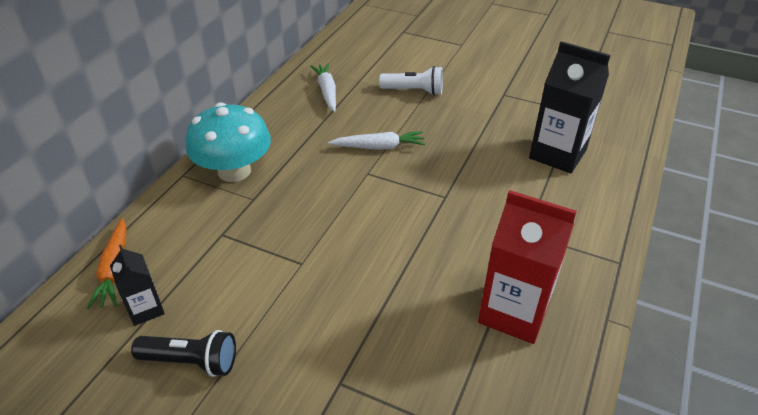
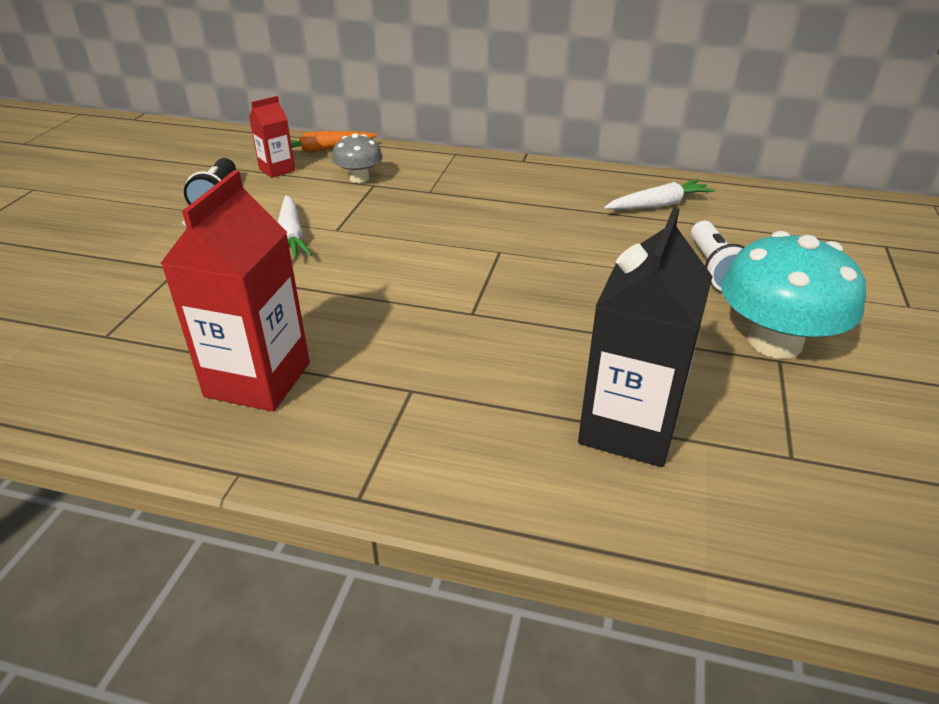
camera: 80 degrees right, 5 degrees down
(146, 309) = (277, 170): black carton -> red carton
(202, 243) = (359, 178): none -> grey mushroom
(234, 171) = (471, 175): turquoise mushroom -> turquoise mushroom (774, 342)
(379, 147) = (557, 254): white carrot -> white carrot (292, 236)

